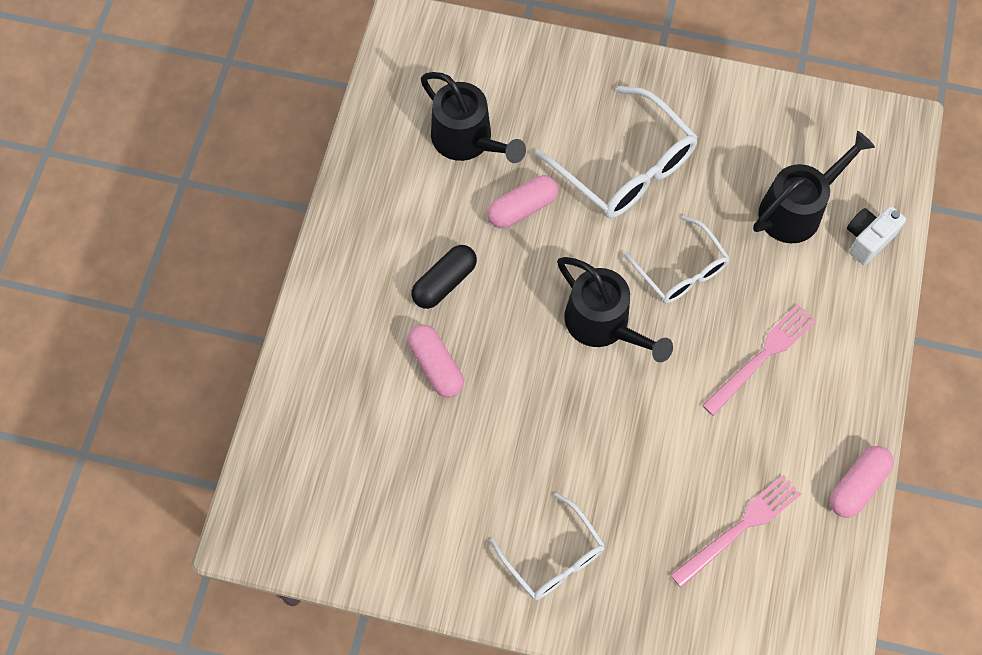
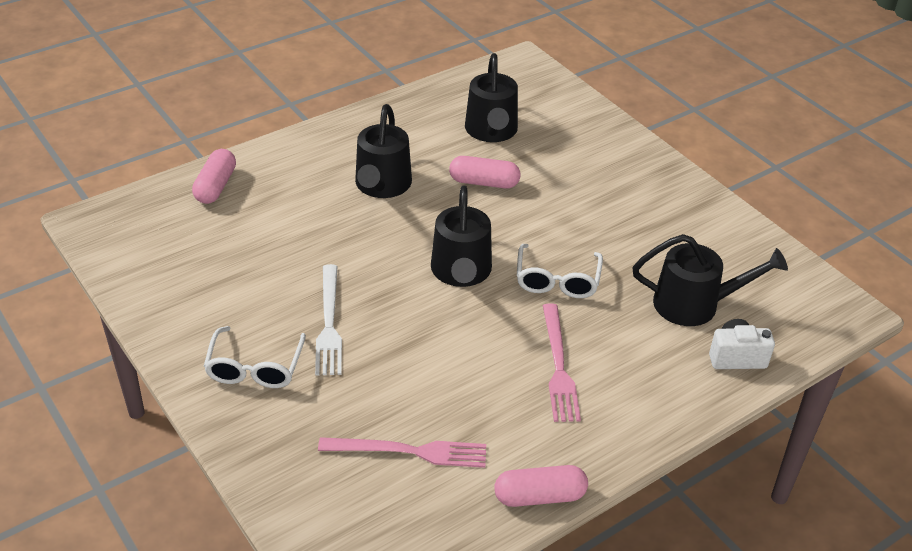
camera: 40 degrees right, 25 degrees down
(436, 366) = (319, 220): pink capsule -> pink capsule (215, 186)
(444, 282) = (382, 185): black capsule -> black watering can
(561, 465) = (329, 323): none -> white fork
(626, 167) = (586, 205): white glasses -> none
(761, 357) = (558, 366): pink fork -> pink fork turned 90 degrees clockwise

